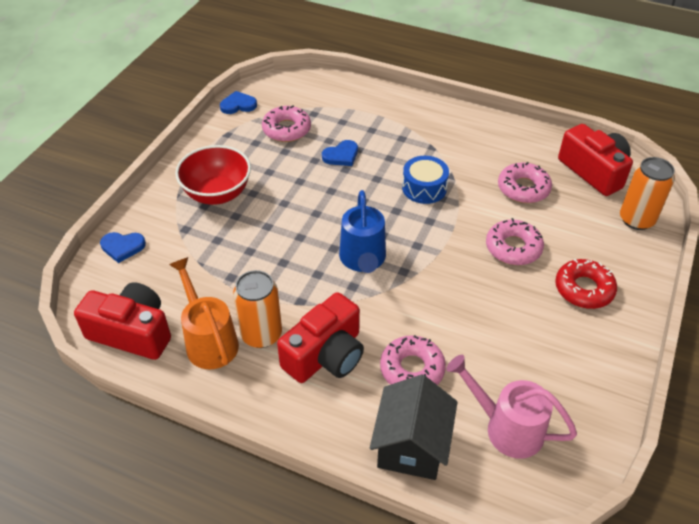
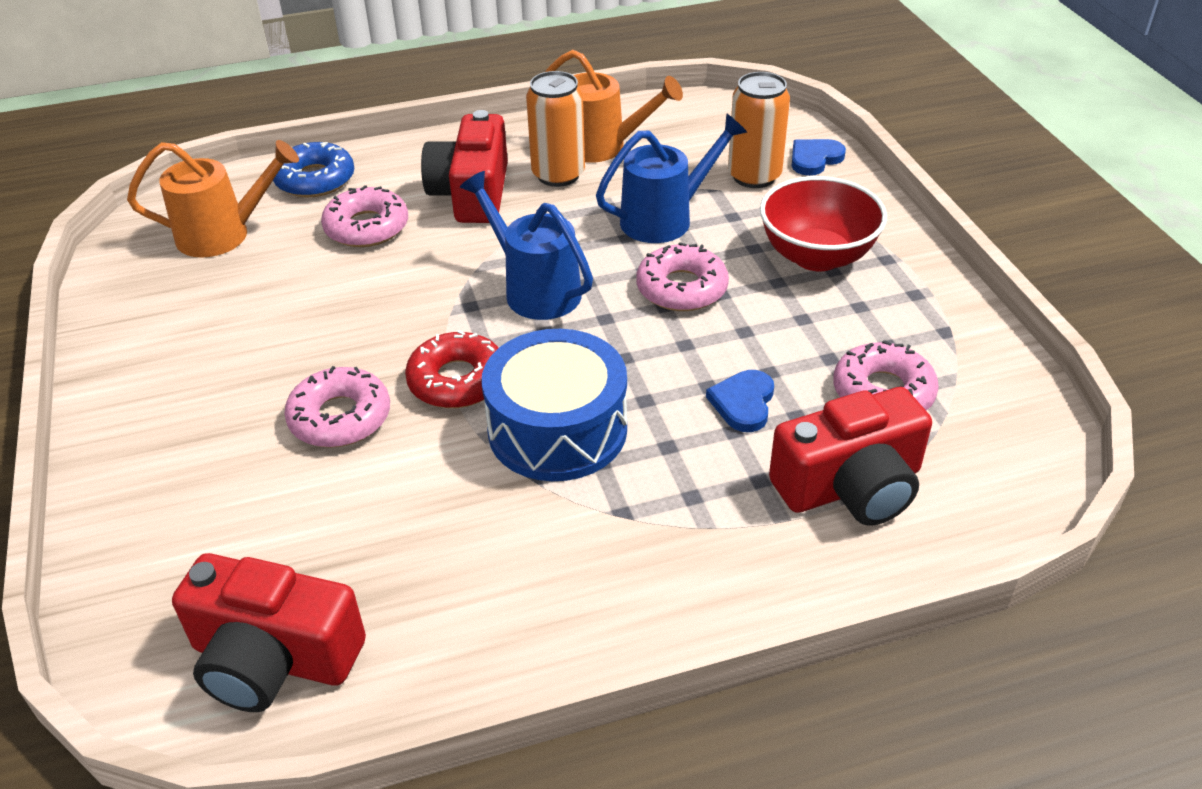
camera: 140 degrees right, 5 degrees down
(132, 332) = (681, 117): red camera -> red camera (851, 486)
(238, 105) = (1018, 384): blue heart -> none
(249, 260) = (666, 218): none -> blue watering can
(411, 446) = (315, 179): black house -> blue donut
(424, 188) = (557, 429): blue drum -> blue drum, size x1.57
(506, 427) = (225, 234): pink watering can -> orange watering can
(523, 188) = (392, 530): pink donut -> pink donut (681, 288)
(584, 289) = (196, 418): red donut -> red donut (457, 380)
(636, 219) = (144, 592): orange can -> orange can (754, 176)

